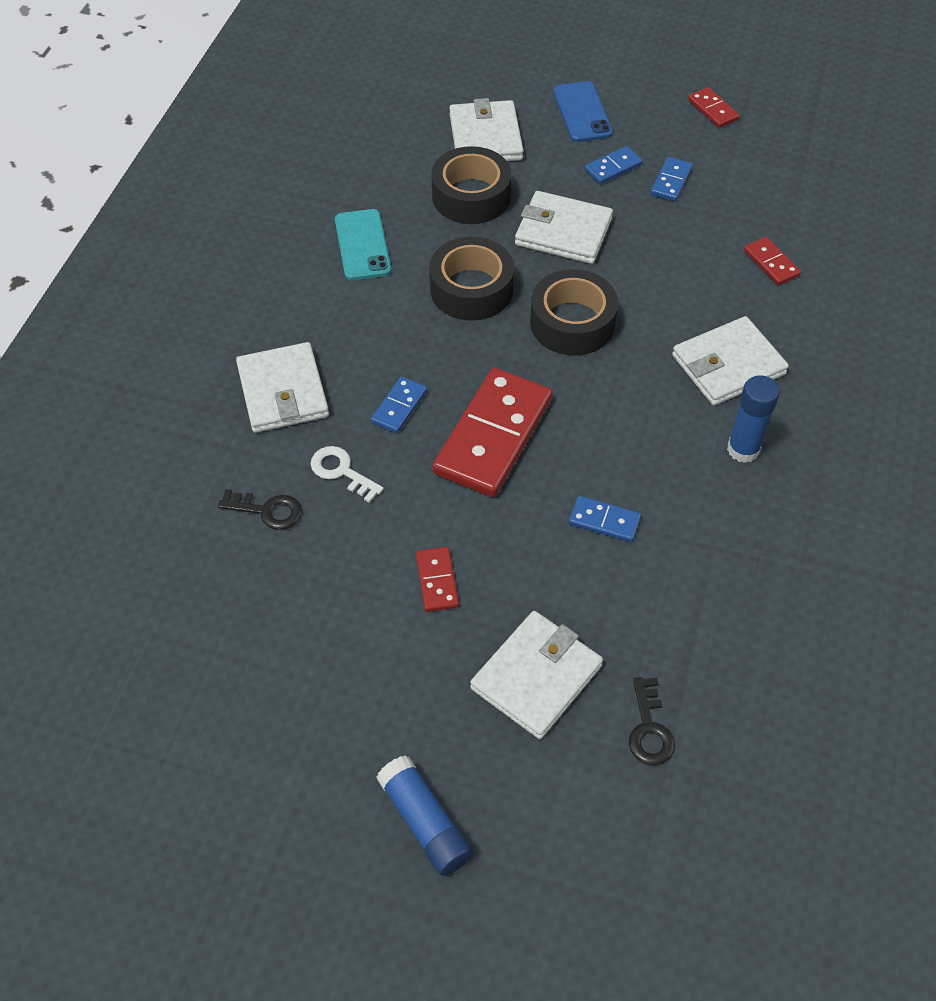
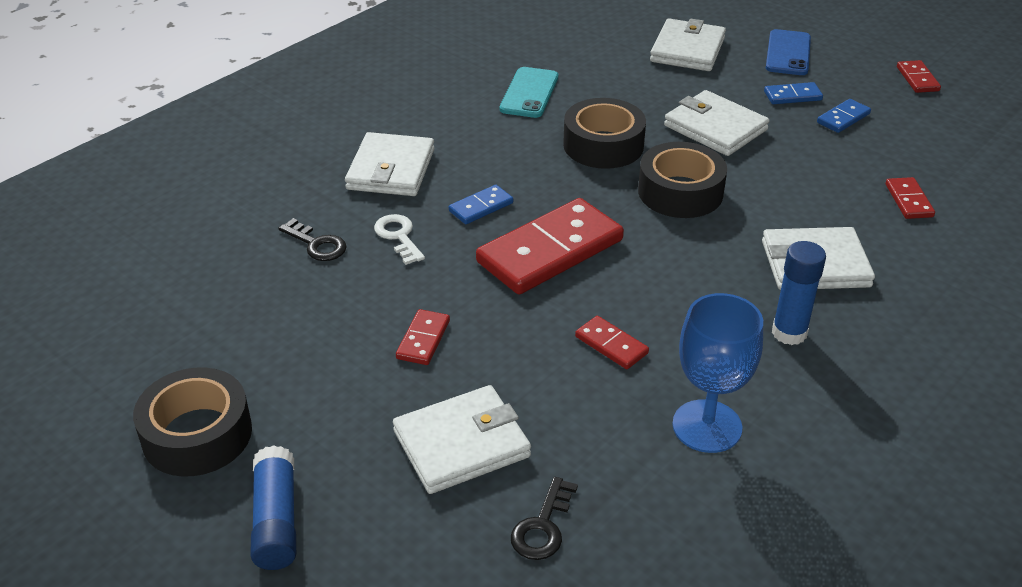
camera: 25 degrees right, 15 degrees down
(471, 196) = (647, 84): black tape -> black tape (197, 434)
(604, 521) = (611, 345): blue domino -> red domino
(726, 574) = (707, 426): none -> blue goblet

